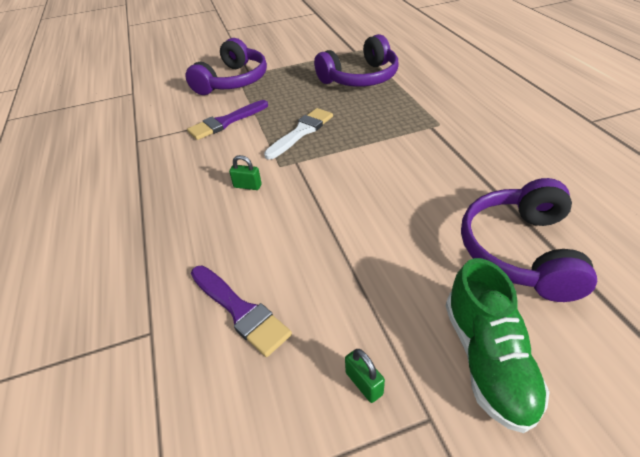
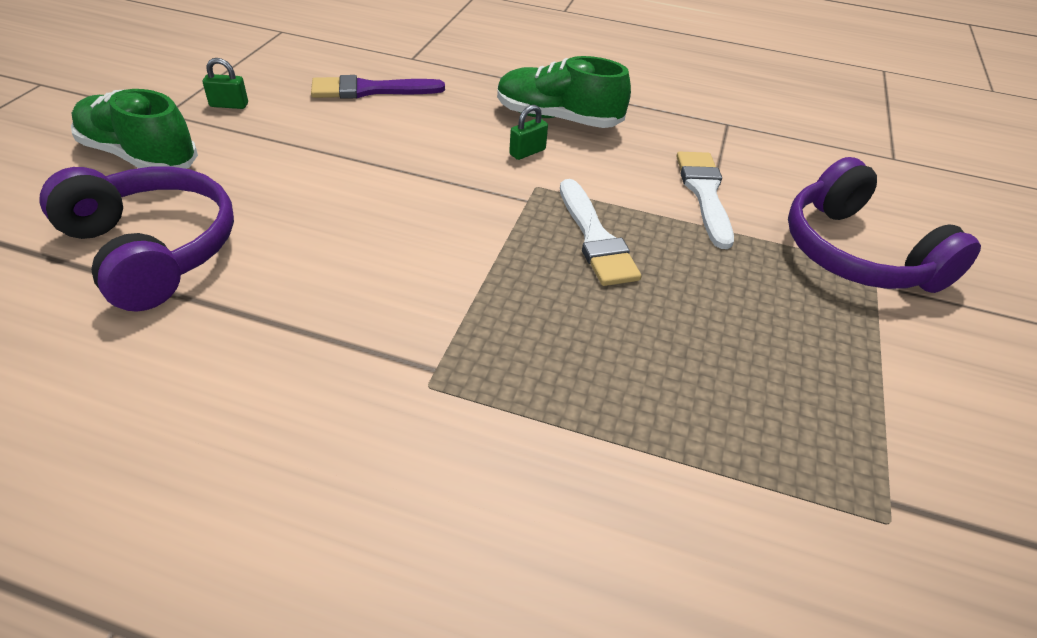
camera: 120 degrees right, 0 degrees up
(191, 196) = (557, 118): none -> green shoe
(226, 122) = (704, 193): purple brush -> white brush
(360, 78) = (720, 410): purple headphones -> none

